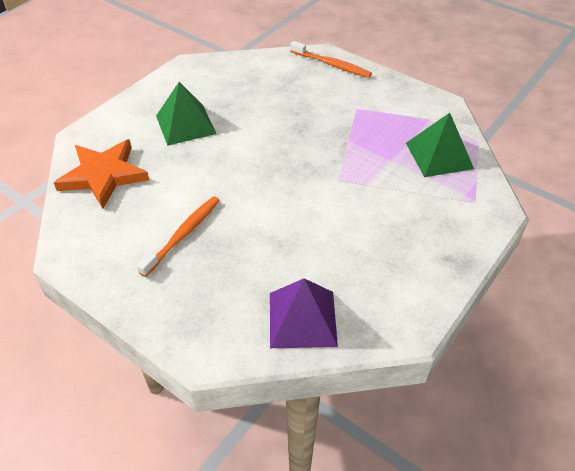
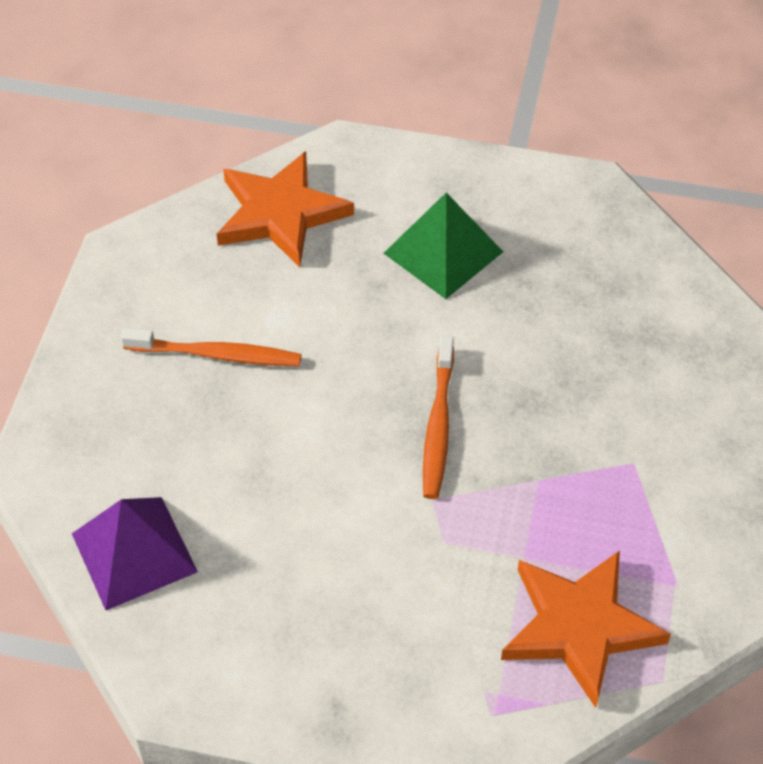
camera: 65 degrees right, 5 degrees up
(331, 64) = (737, 381): orange toothbrush -> orange toothbrush (438, 425)
(439, 155) = (580, 627): green pyramid -> orange star

